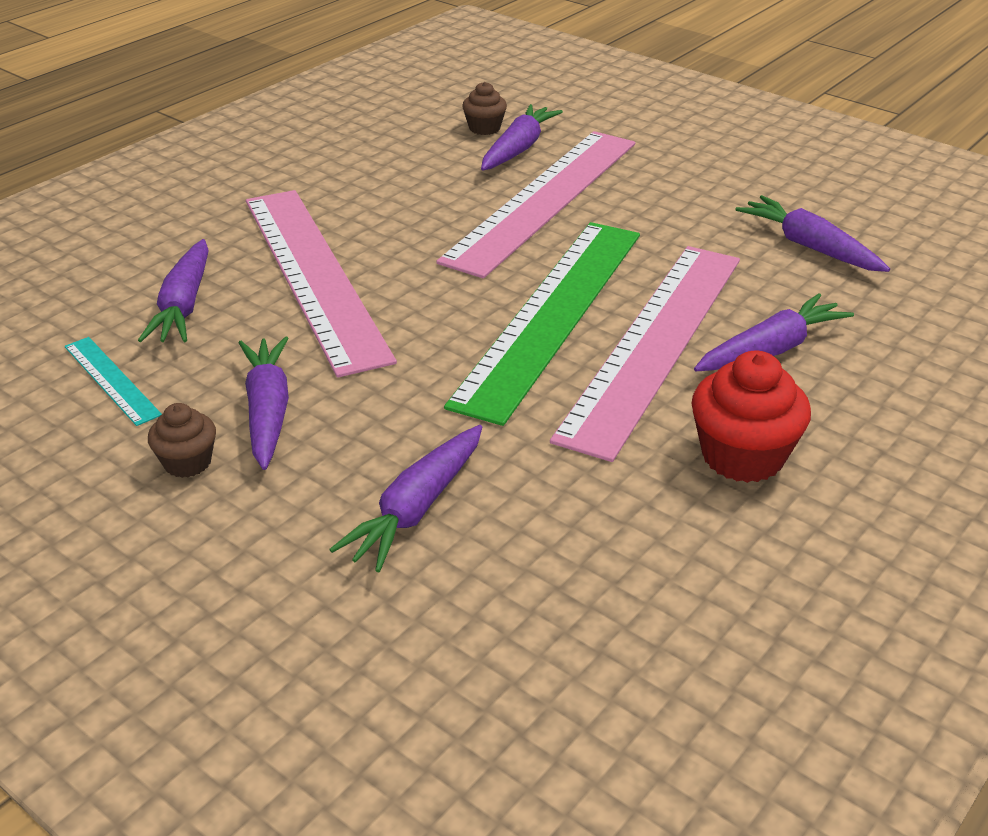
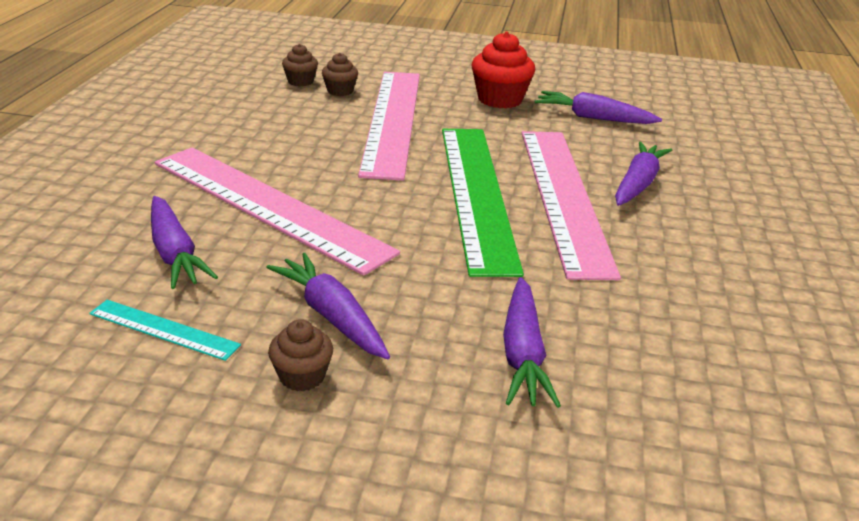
camera: 30 degrees left, 5 degrees down
(518, 149) = (340, 91): purple carrot -> brown cupcake
(742, 456) = (692, 253): red cupcake -> red cupcake (500, 99)

